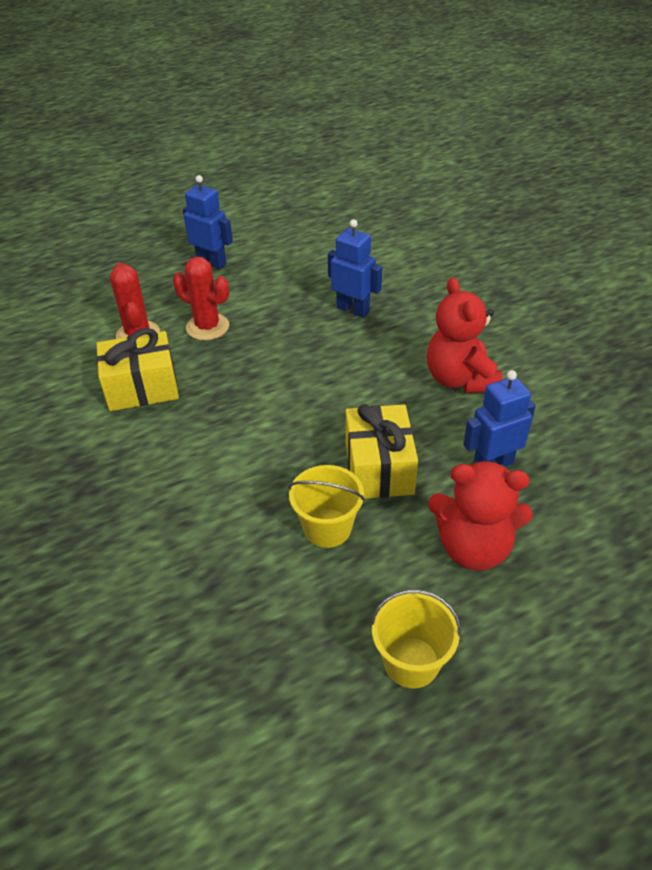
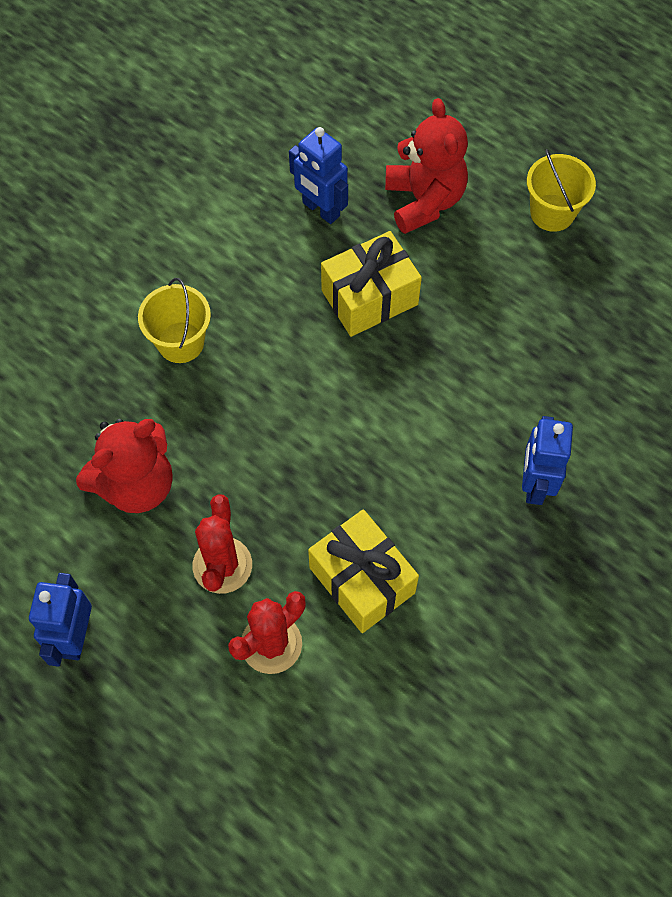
camera: 115 degrees left, 20 degrees up
(327, 528) = (460, 313): yellow bucket -> yellow bucket (180, 342)
(353, 309) = (123, 411): blue robot -> blue robot (534, 484)
(460, 379) = (208, 266): red teddy bear -> red teddy bear (136, 484)

